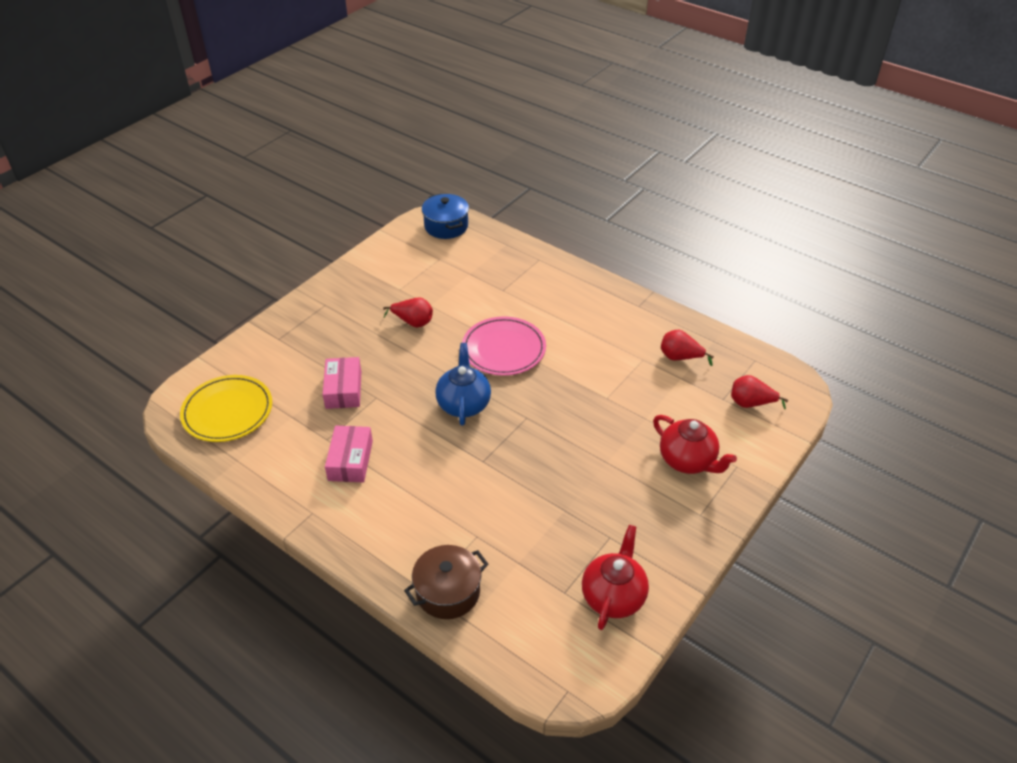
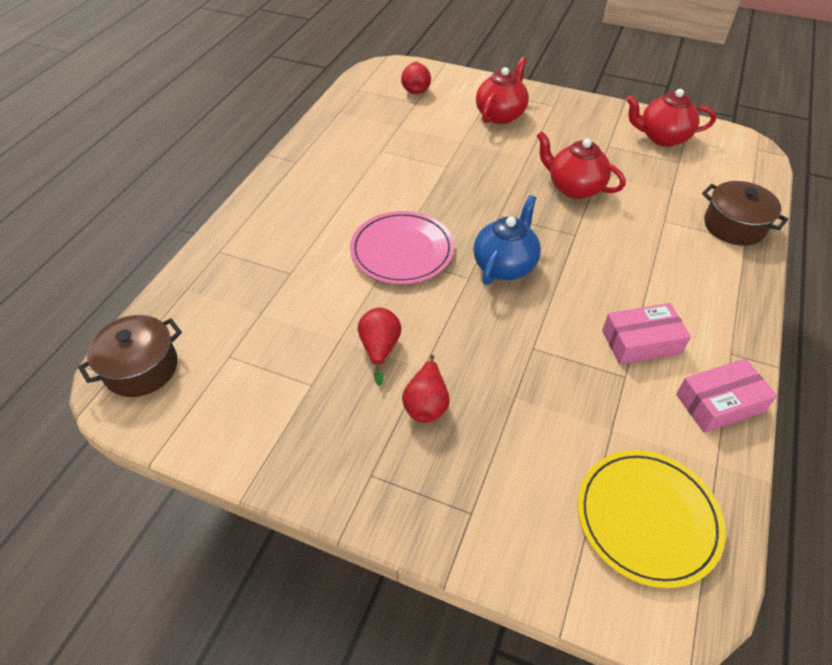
camera: 105 degrees left, 5 degrees up
(343, 389) = (536, 386): pink box -> pink box (719, 403)
(446, 226) = (141, 368): blue pot -> brown pot
(463, 404) = (505, 265): blue teapot -> blue teapot turned 135 degrees clockwise
(547, 482) = (574, 188): none -> red teapot
(680, 357) = (370, 129): red pear -> red pear (426, 404)

